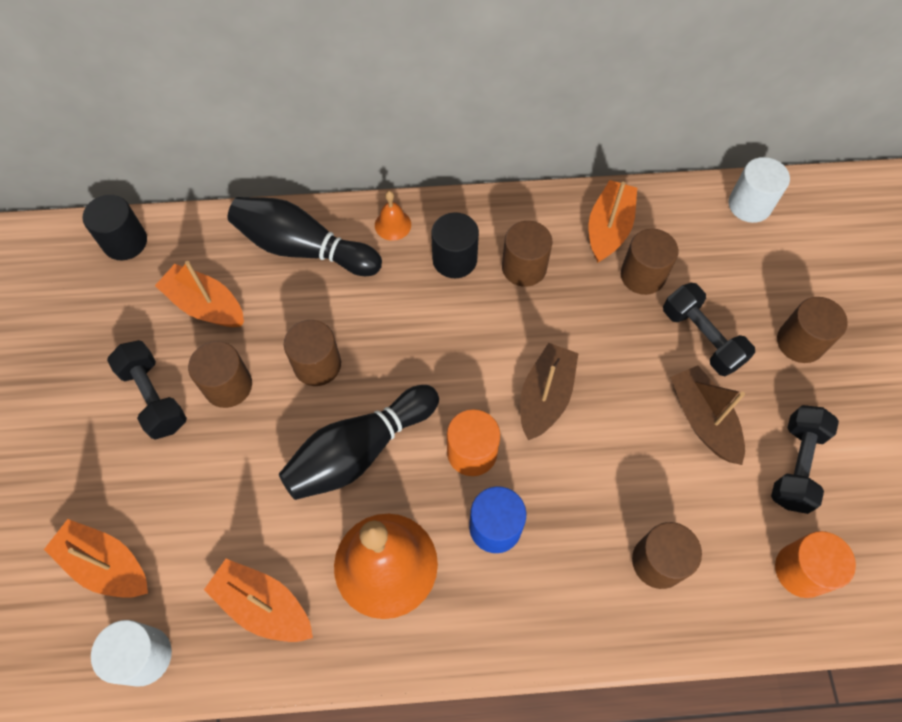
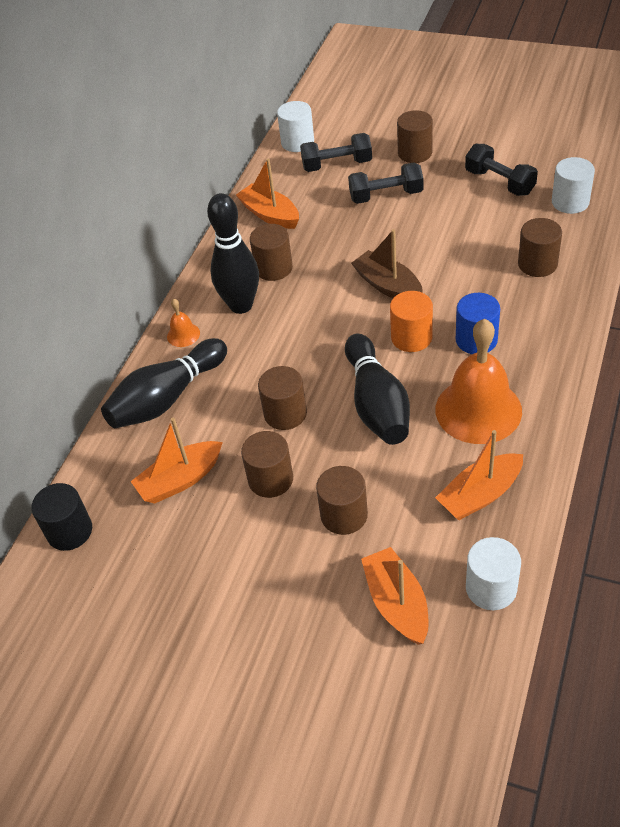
camera: 60 degrees left, 15 degrees down
(106, 564) = (397, 603): orange boat -> orange boat turned 105 degrees clockwise
(154, 397) = (251, 537): black dumbbell -> black dumbbell (337, 165)
(454, 259) = (241, 305): black cylinder -> black bowling pin
(642, 275) = (320, 209): brown cylinder -> brown cylinder (344, 515)
(703, 420) = (447, 213): brown boat -> none
(801, 570) = (570, 202): orange cylinder -> white cylinder

